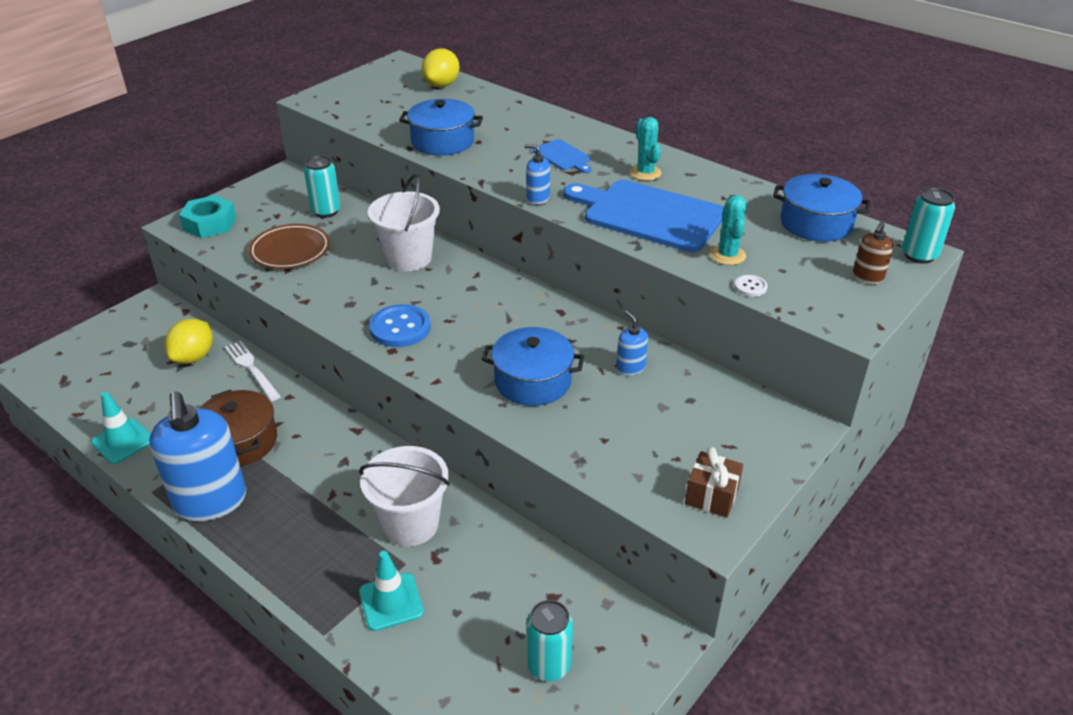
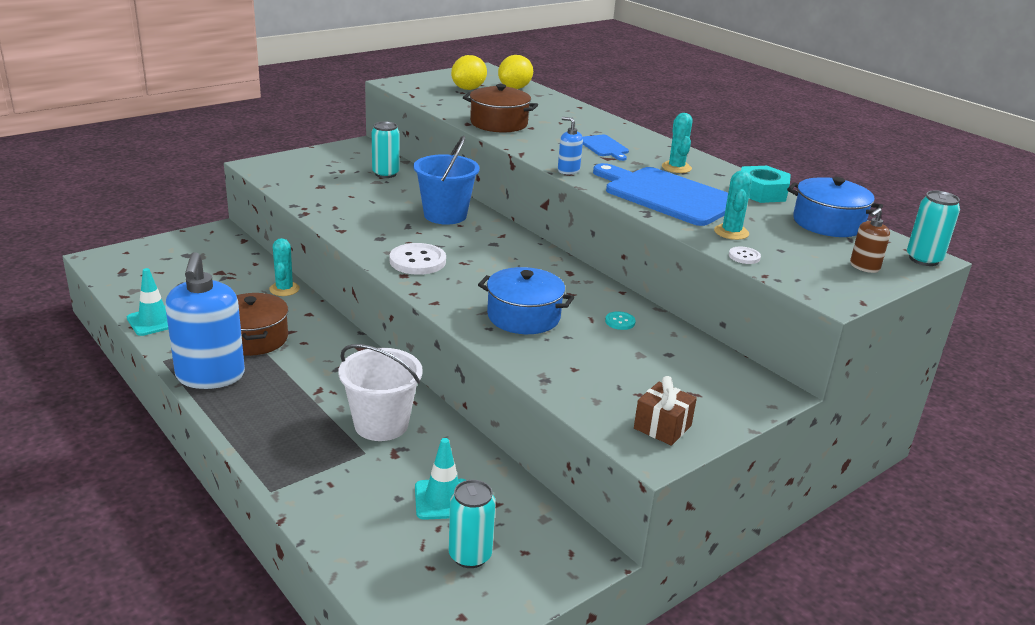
camera: 10 degrees right, 10 degrees down
(194, 357) = (238, 273): yellow lemon -> yellow lemon (468, 89)
(210, 224) = (282, 168): turquoise nut -> turquoise nut (761, 192)
(252, 369) = (284, 289): white fork -> turquoise cactus
(290, 251) = (343, 195): brown plate -> none
(391, 602) = (341, 478): turquoise traffic cone -> turquoise traffic cone (443, 499)
(400, 328) = (417, 261): blue button -> white button
(408, 258) = (445, 215): white bucket -> blue bucket
(442, 141) = (499, 123): blue pot -> brown pot
(630, 368) = (620, 322): blue soap dispenser -> turquoise button

